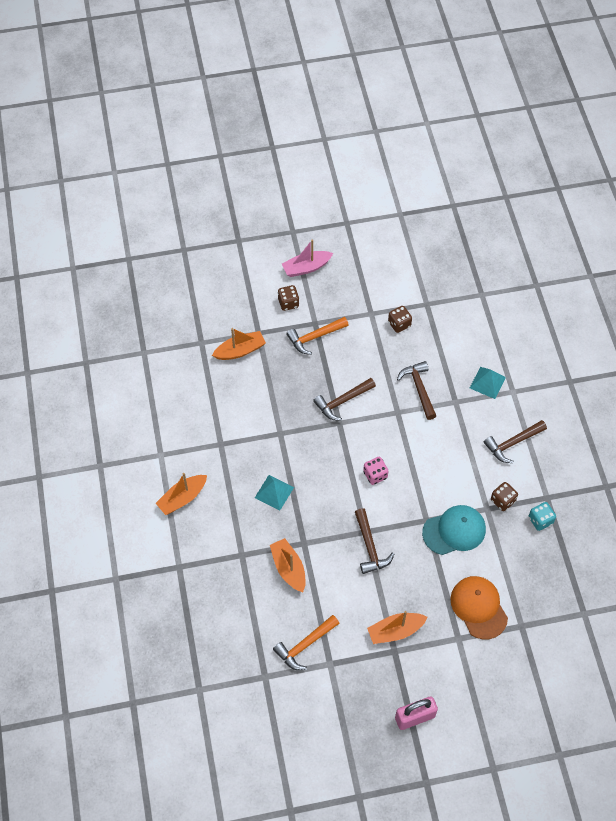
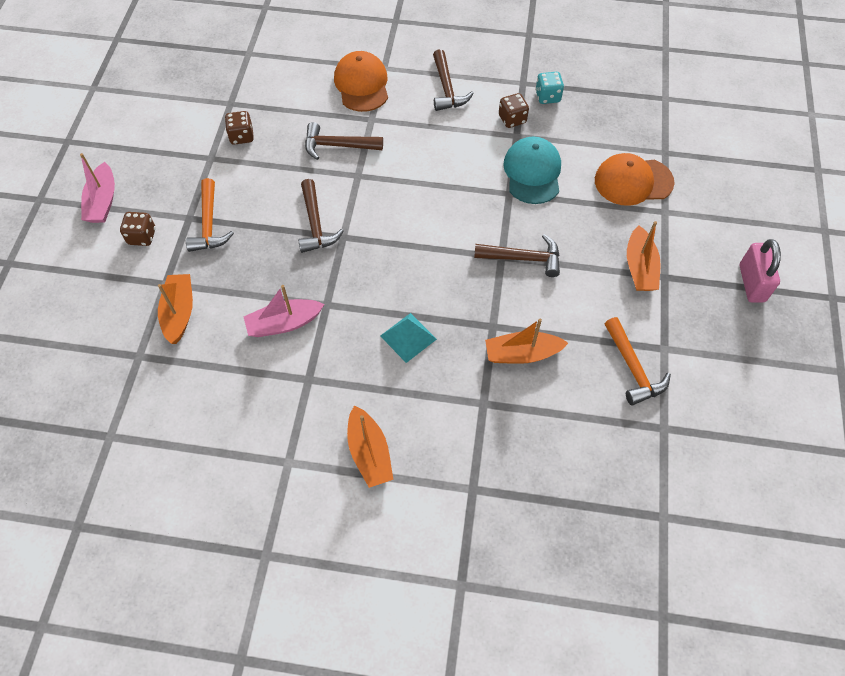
camera: 70 degrees left, 0 degrees up
(255, 414) = (284, 323): none -> pink boat
(375, 475) = (430, 223): pink dice -> none
(487, 382) = (362, 84): turquoise pyramid -> orange cap

